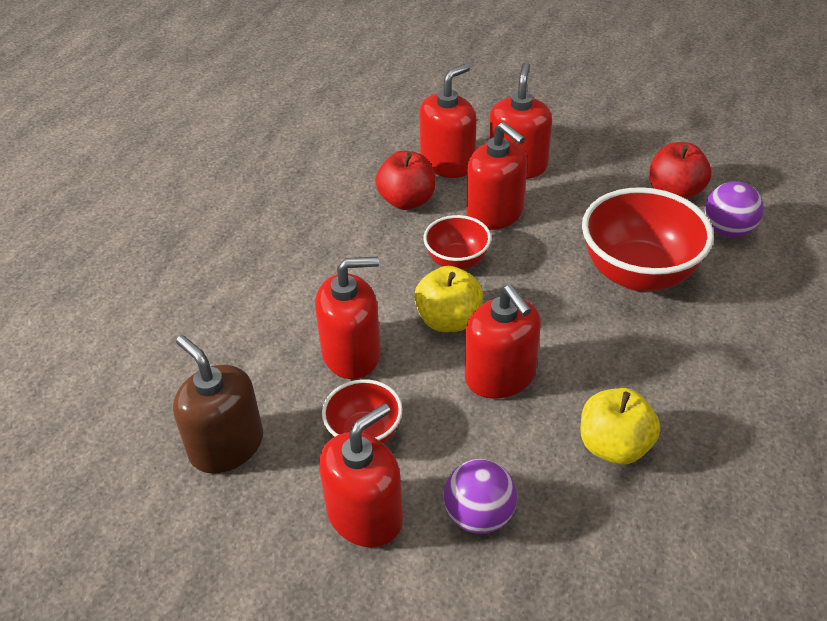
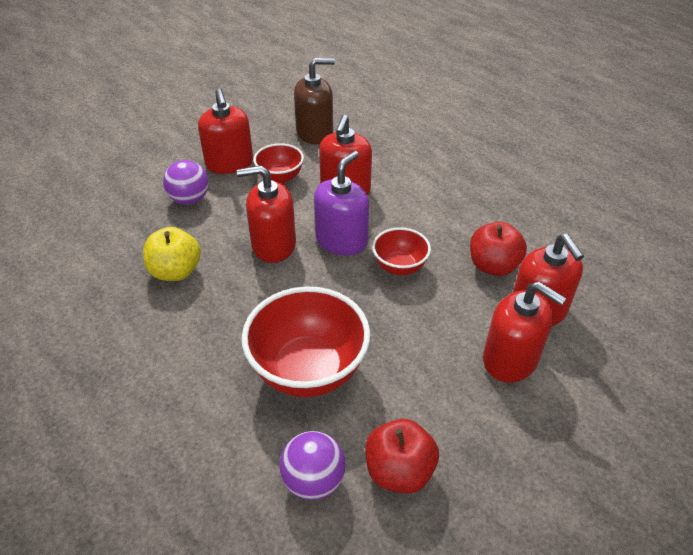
camera: 115 degrees right, 0 degrees up
(448, 320) = (341, 240): yellow apple -> purple soap dispenser
(495, 213) = (446, 313): red soap dispenser -> none

